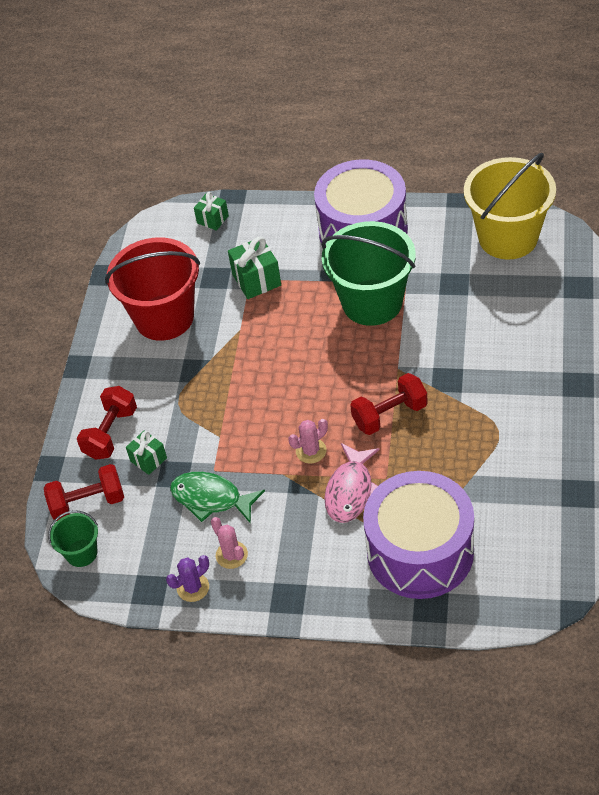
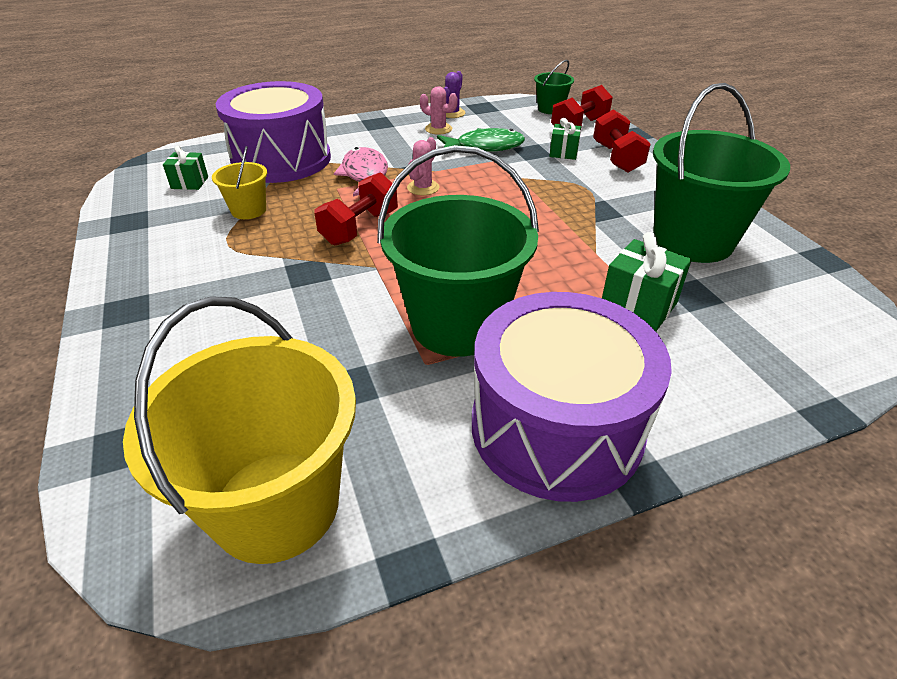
camera: 145 degrees right, 10 degrees down
(164, 317) = (692, 240): red bucket -> green bucket
(212, 219) = (803, 366): green gift -> green gift (190, 183)
(472, 472) = (248, 210): none -> yellow bucket

